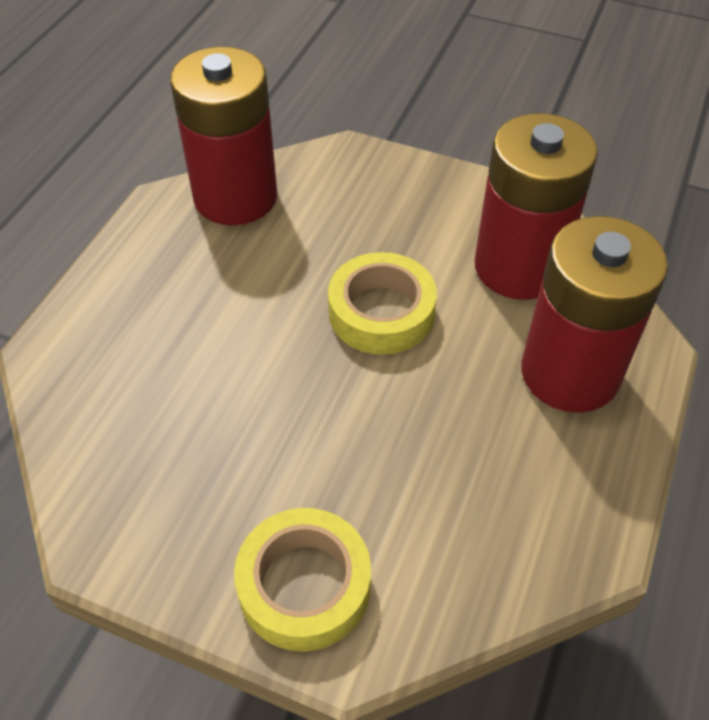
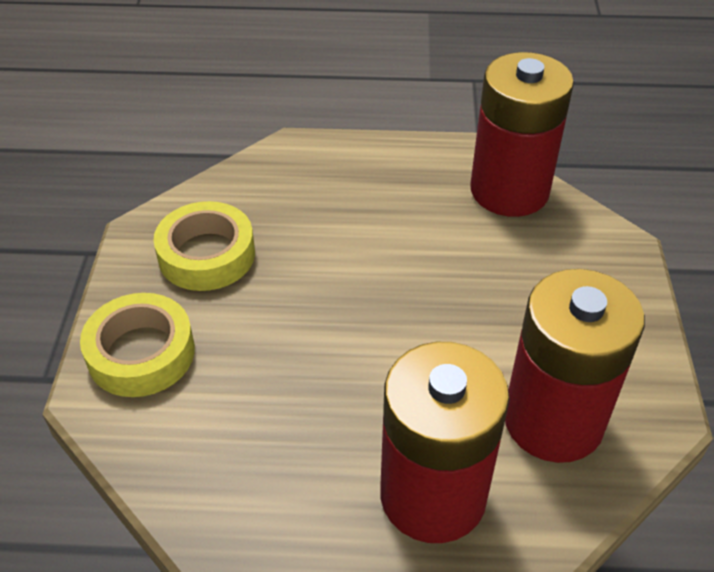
camera: 70 degrees right, 5 degrees down
(381, 312) = (432, 326): yellow tape -> yellow tape (206, 255)

